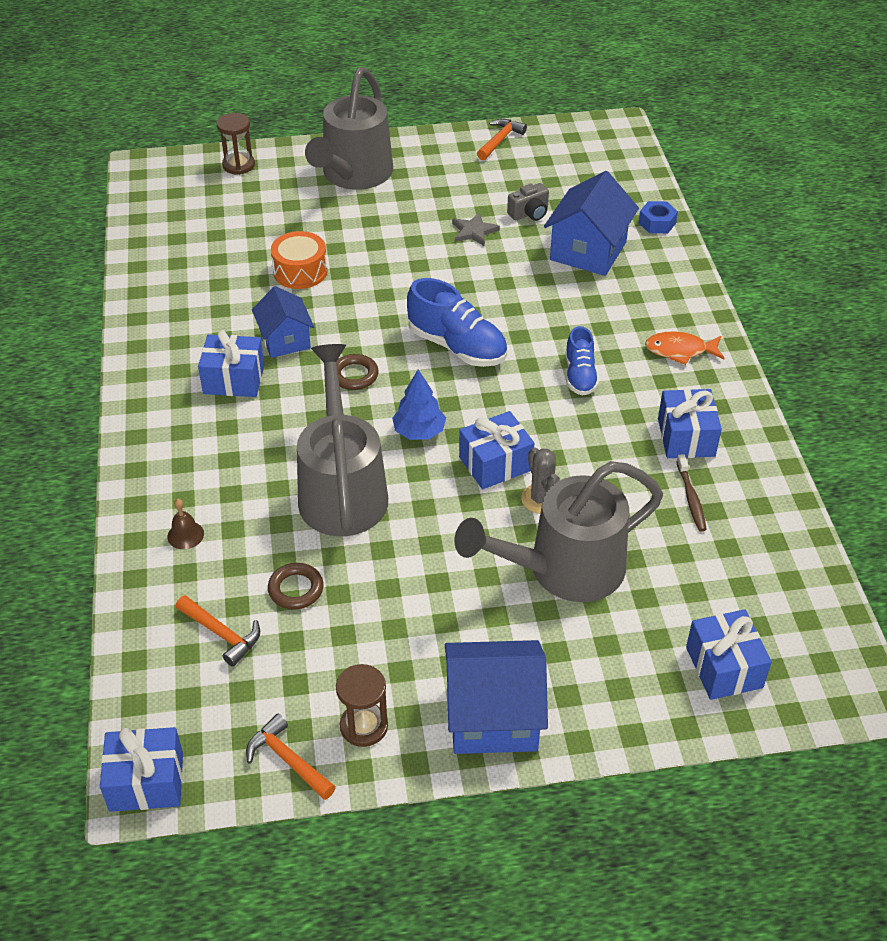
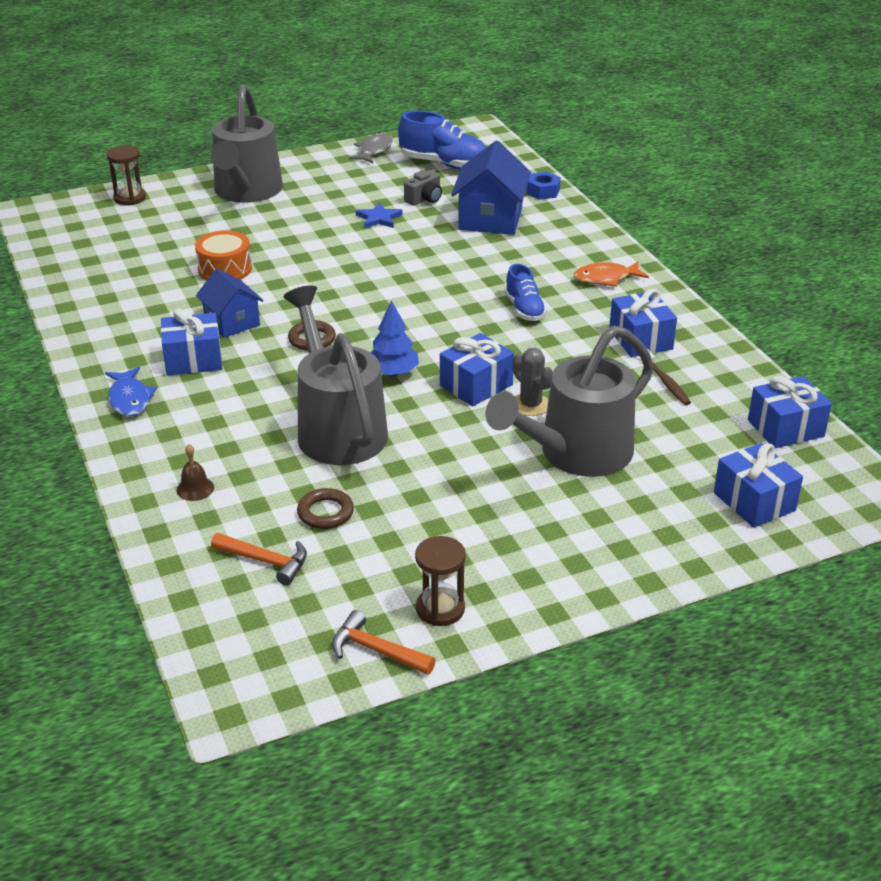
camera: 15 degrees left, 10 degrees down
(146, 782) = (238, 697): blue gift -> blue gift (785, 428)
(160, 416) = (129, 399): none -> blue fish
(457, 346) = (401, 304): blue shoe -> blue shoe (444, 164)
(474, 231) = (379, 218): grey star -> blue star
(493, 717) = (561, 578): blue house -> none
(500, 140) = (374, 151): orange hammer -> grey fish

